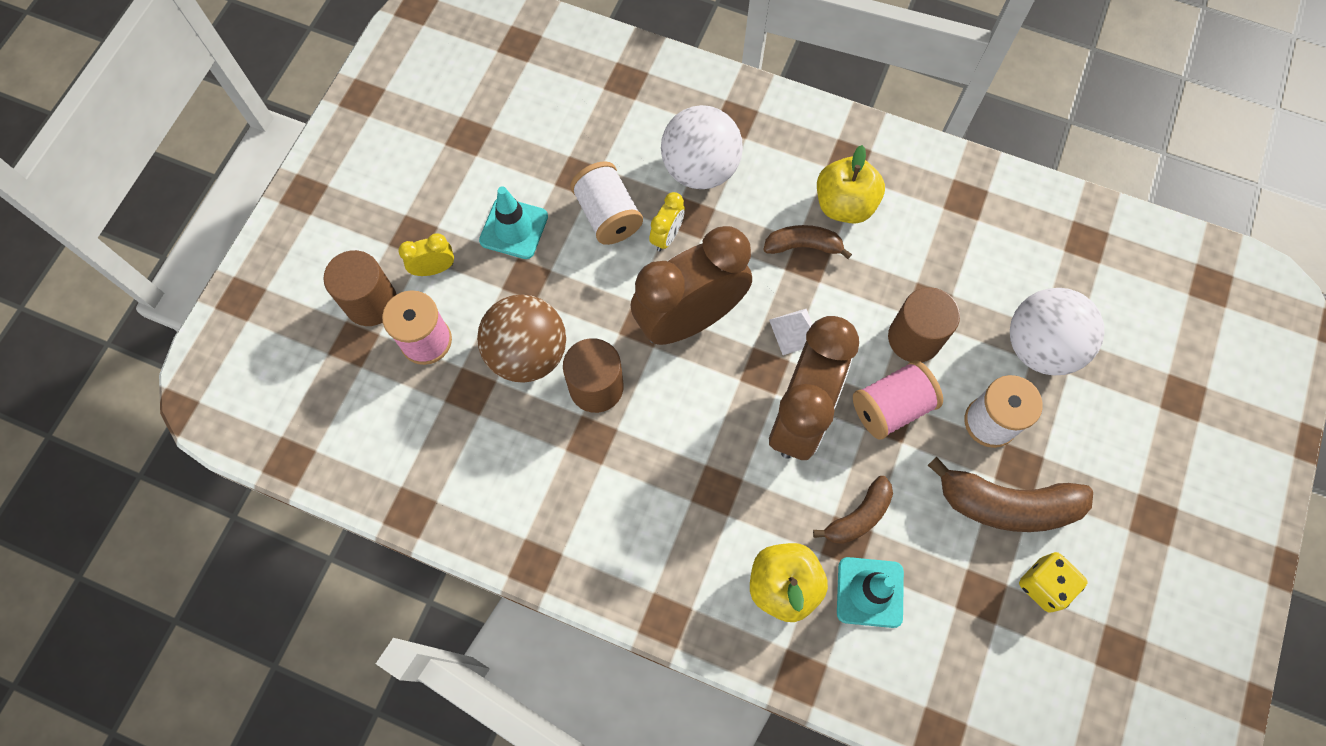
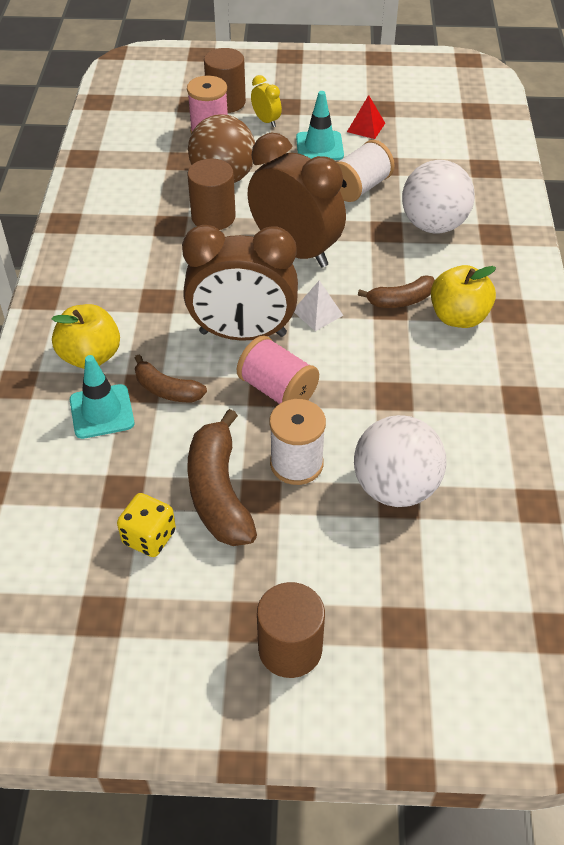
camera: 70 degrees right, 20 degrees down
(498, 166) = (366, 127): none -> red pyramid
(667, 236) = (361, 222): yellow clock -> none
(803, 246) = (401, 300): brown banana -> brown banana turned 90 degrees clockwise
(914, 338) = (353, 391): brown cylinder -> brown cylinder (290, 648)

